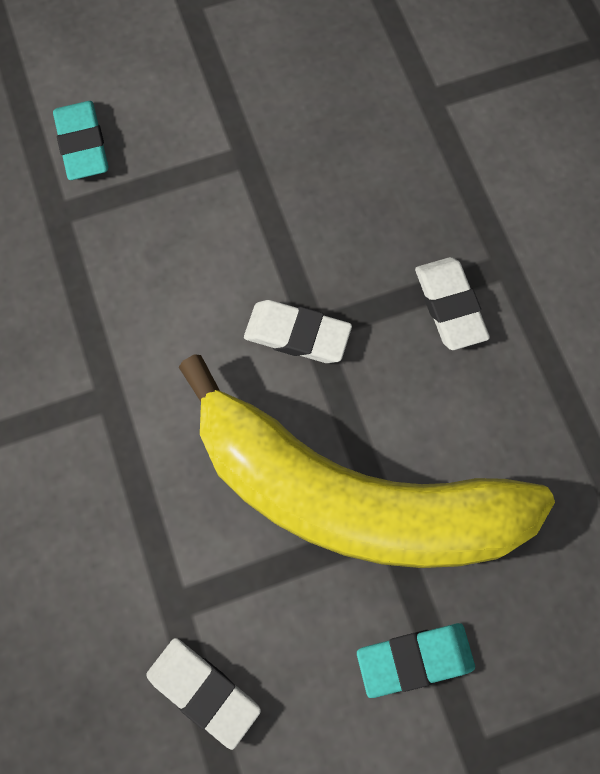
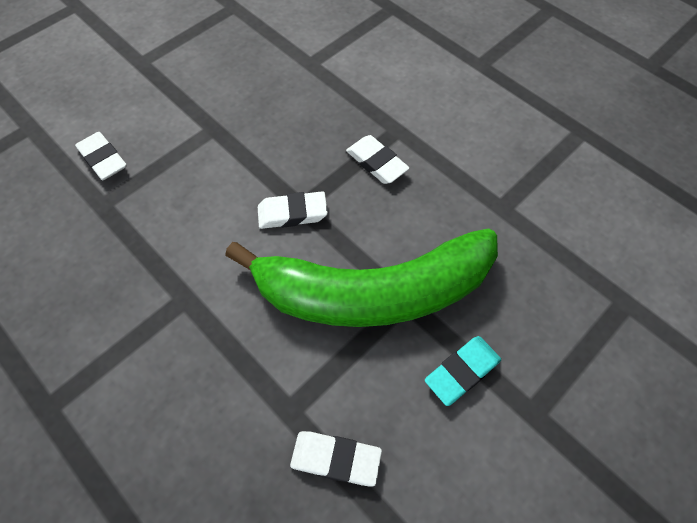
camera: 25 degrees left, 10 degrees down
(83, 144) = (103, 159): turquoise eraser -> white eraser
(352, 496) = (373, 291): yellow banana -> green banana

